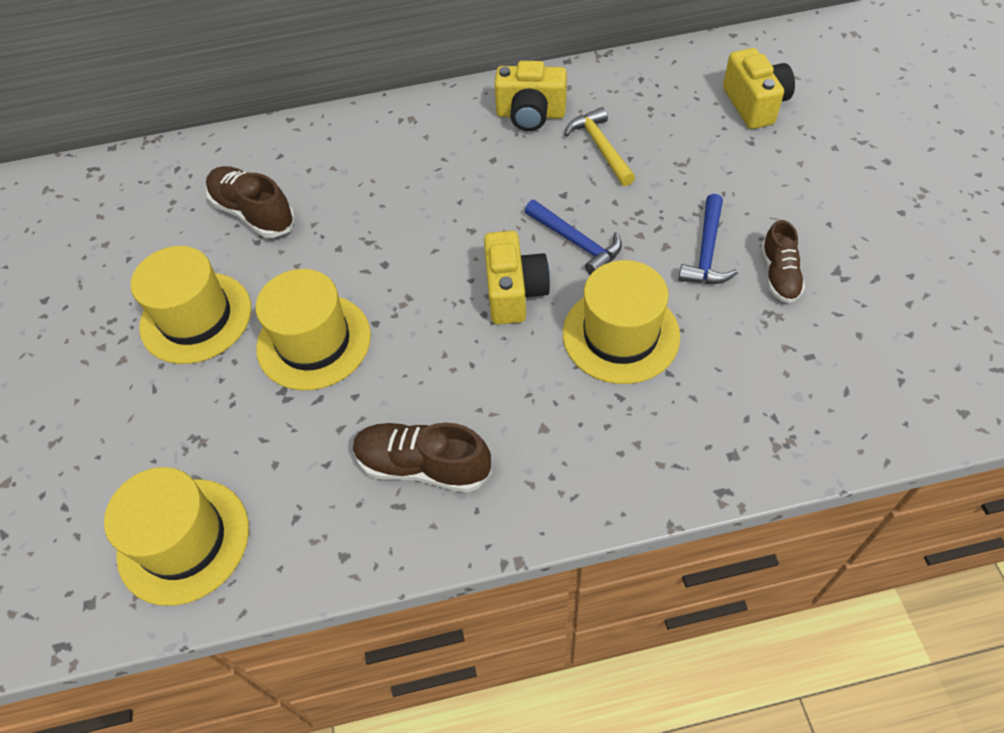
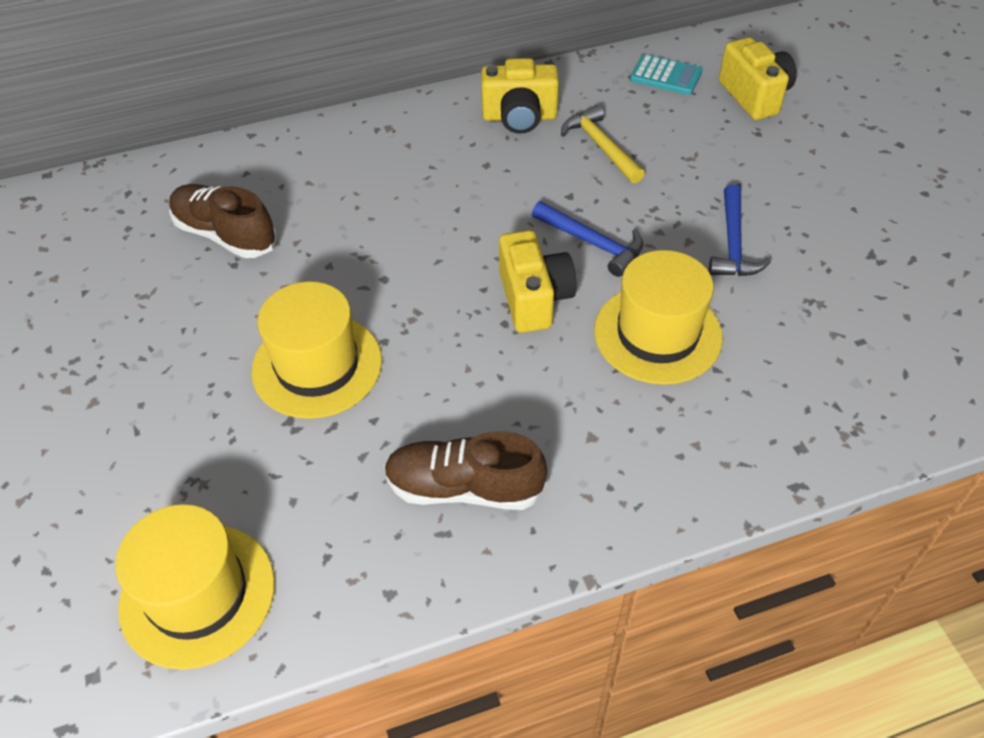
camera: 10 degrees left, 5 degrees down
(196, 317) = (175, 350): yellow hat -> none
(674, 80) = (666, 76): none -> turquoise calculator
(779, 275) = (813, 262): brown shoe -> none

